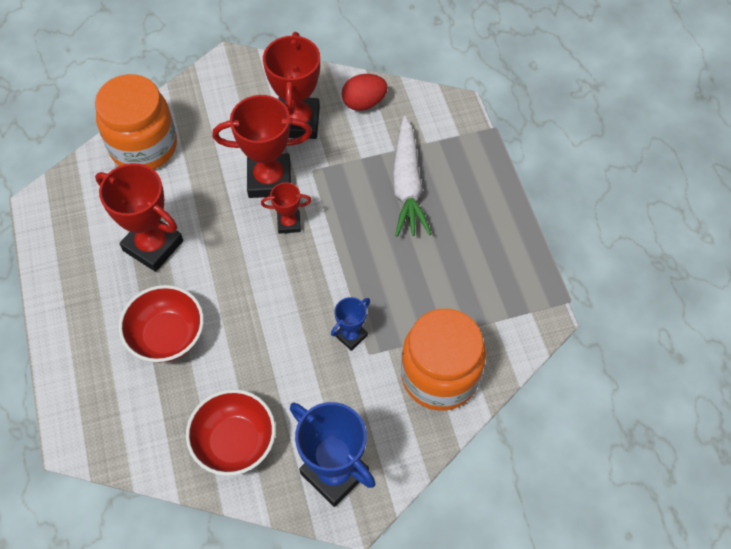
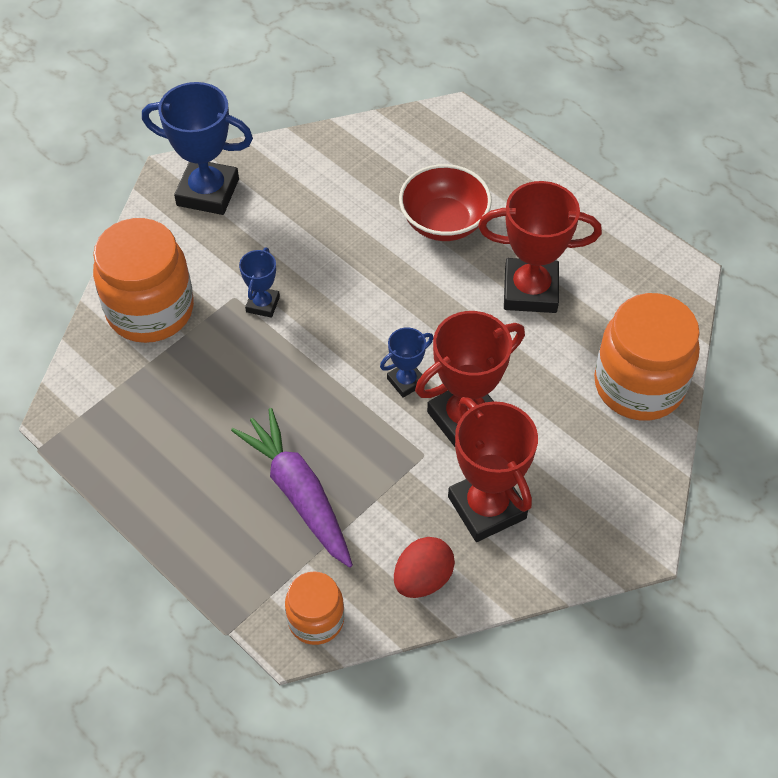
camera: 150 degrees right, 5 degrees down
(235, 442) = (313, 174): red bowl -> none
(289, 223) = (406, 381): red trophy -> blue trophy
(407, 185) = (298, 493): white carrot -> purple carrot
(439, 110) = (316, 620): none -> orange jar

